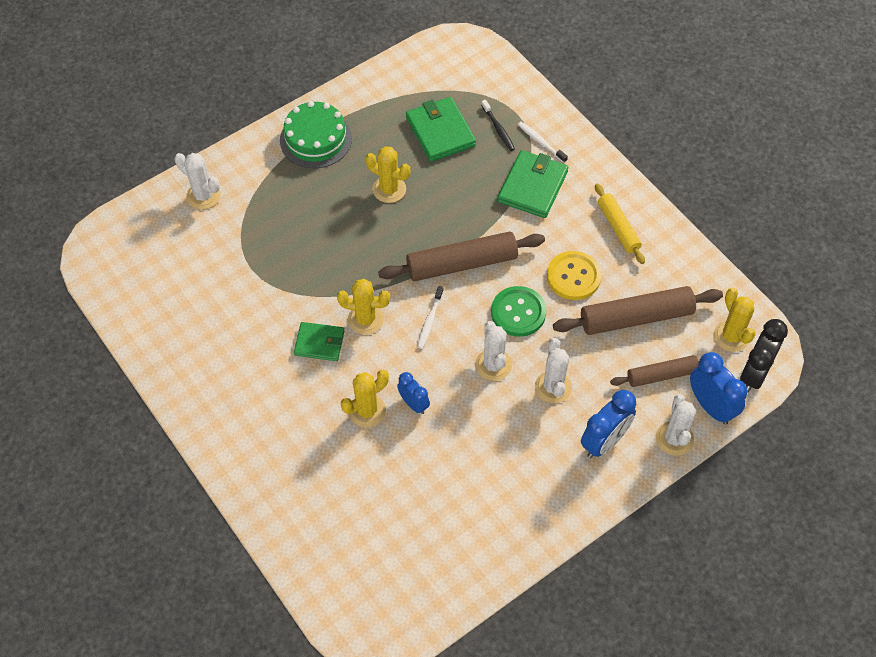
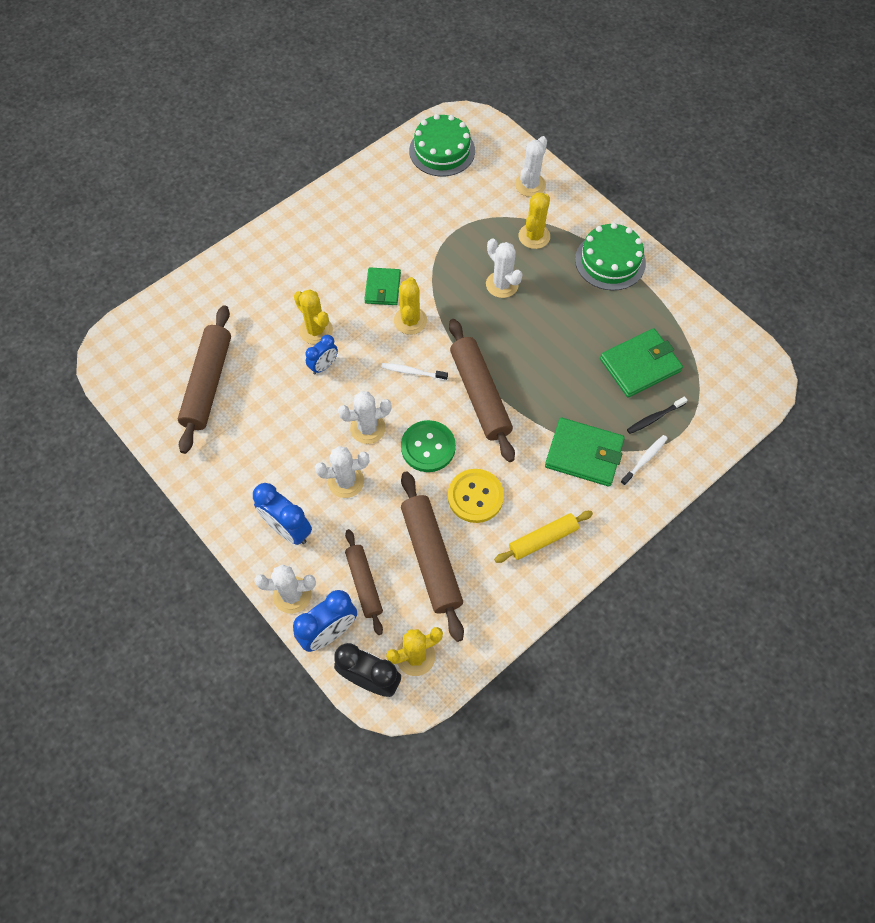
camera: 85 degrees right, 5 degrees up
(135, 274) = (442, 150): none -> green cake
(331, 233) = (502, 284): none -> white cactus
(389, 189) = (560, 326): yellow cactus -> yellow cactus (534, 236)
(425, 522) = (208, 383): none -> brown rolling pin

